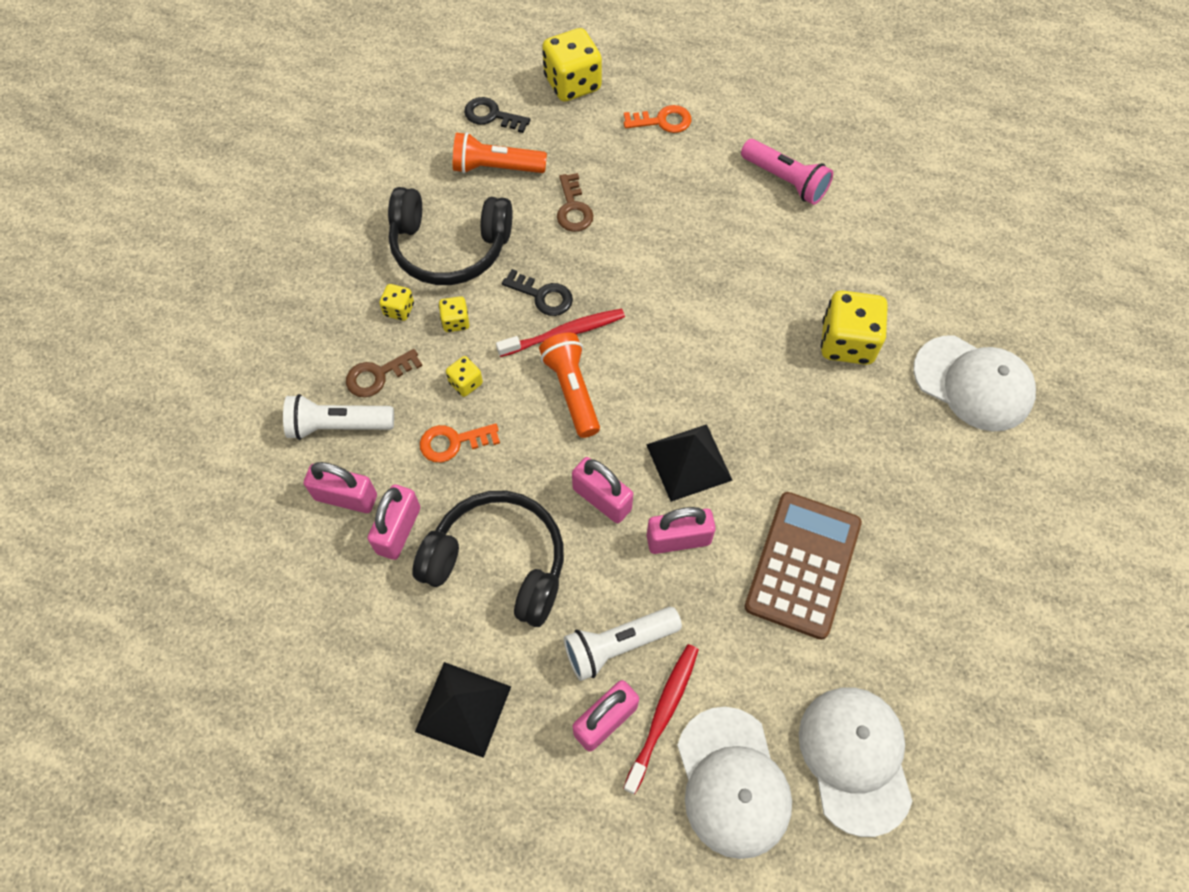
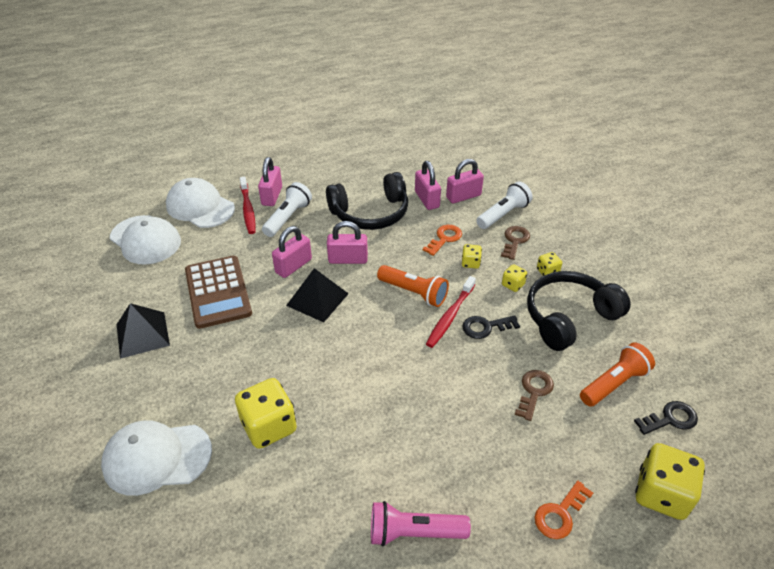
camera: 140 degrees right, 20 degrees down
(463, 708) = (334, 171): black pyramid -> black pyramid (142, 334)
(573, 208) = (534, 391): brown key -> brown key turned 75 degrees clockwise

